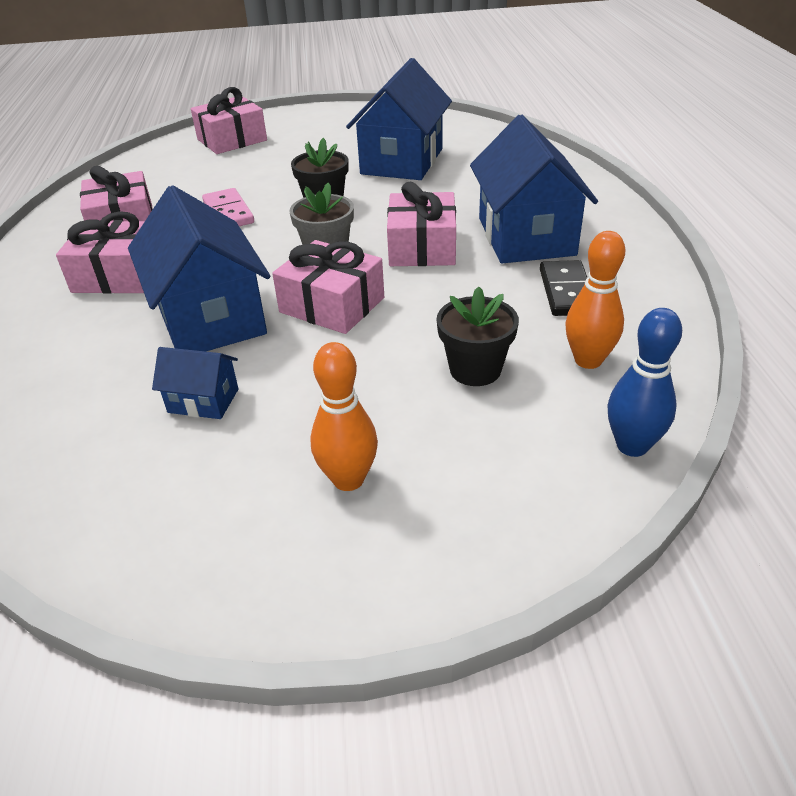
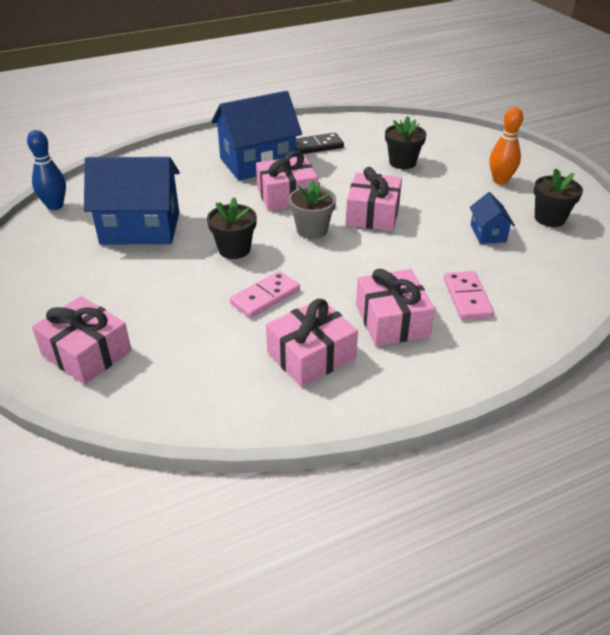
camera: 110 degrees left, 0 degrees up
(97, 336) = (467, 298): none -> pink domino
(183, 497) = (549, 218): none -> black flower pot
(210, 318) = (416, 256): blue house -> none
(588, 360) = (375, 137): orange bowling pin -> none
(632, 446) = (426, 126): blue bowling pin -> blue bowling pin (55, 206)

